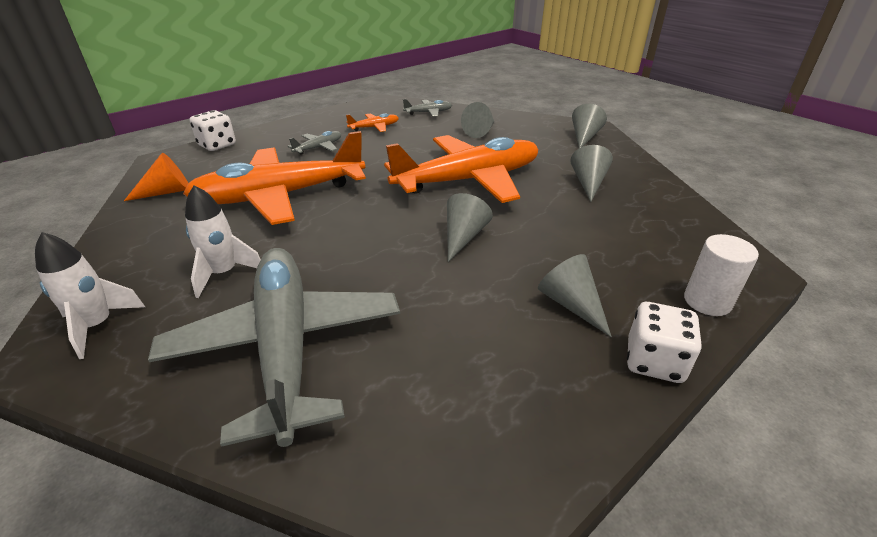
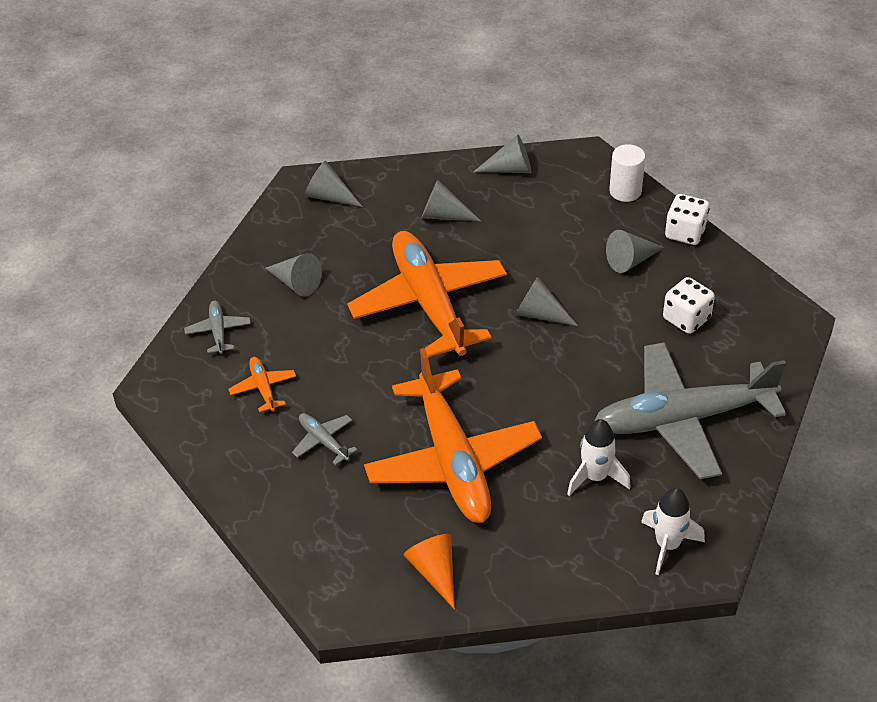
camera: 85 degrees left, 10 degrees up
(217, 145) = (298, 556): white dice -> white dice (686, 318)
(684, 216) = (510, 169): none -> grey cone

